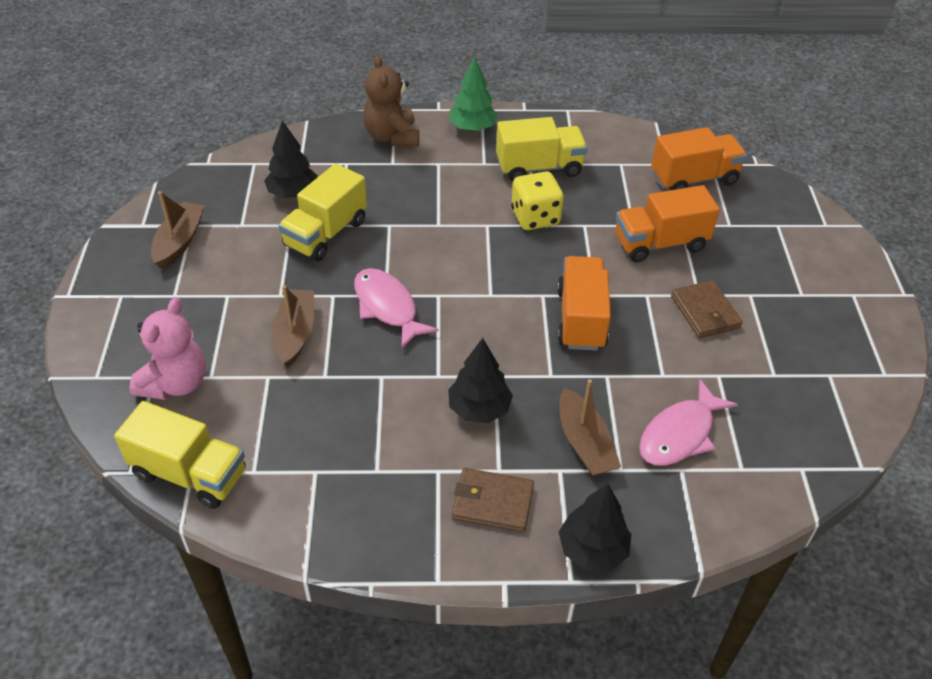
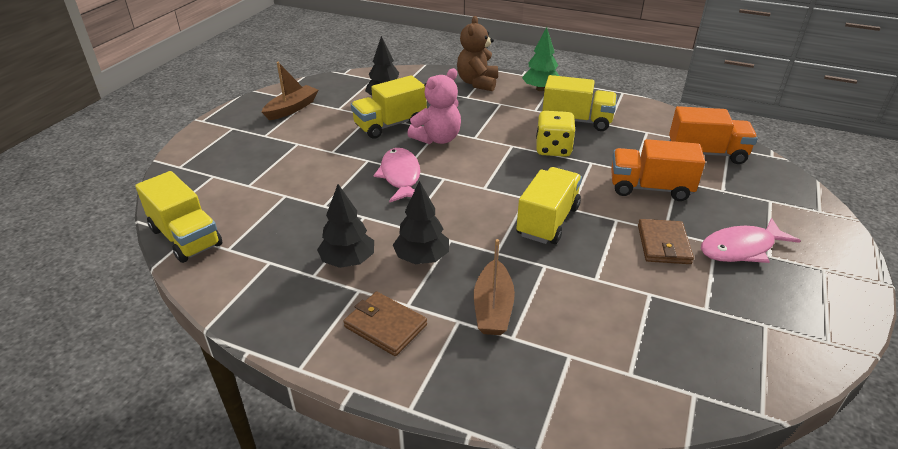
camera: 25 degrees right, 10 degrees down
(176, 383) = (223, 183): pink teddy bear -> pink teddy bear (437, 139)
(295, 334) = (323, 175): brown boat -> none
(581, 319) = (547, 221): orange truck -> yellow truck
(592, 550) = (445, 391): black tree -> black tree (348, 261)
(680, 434) = (585, 327): pink fish -> pink fish (741, 248)

